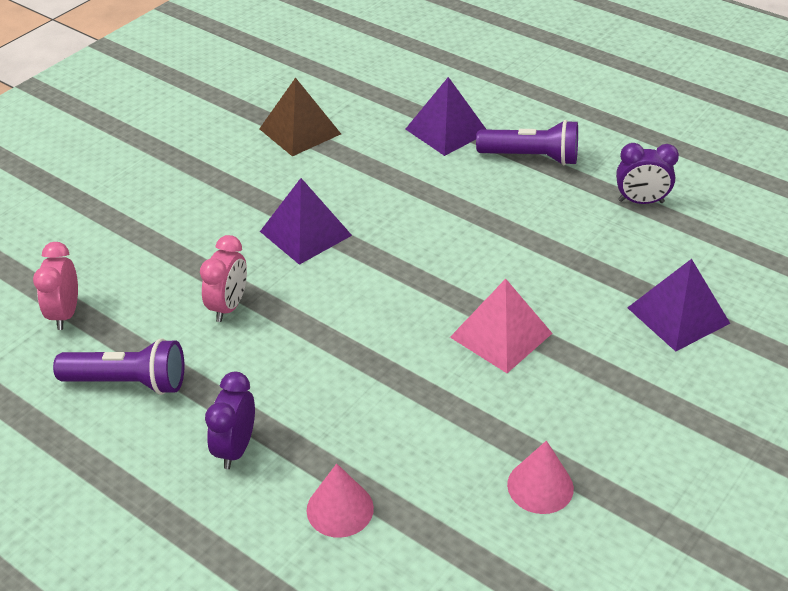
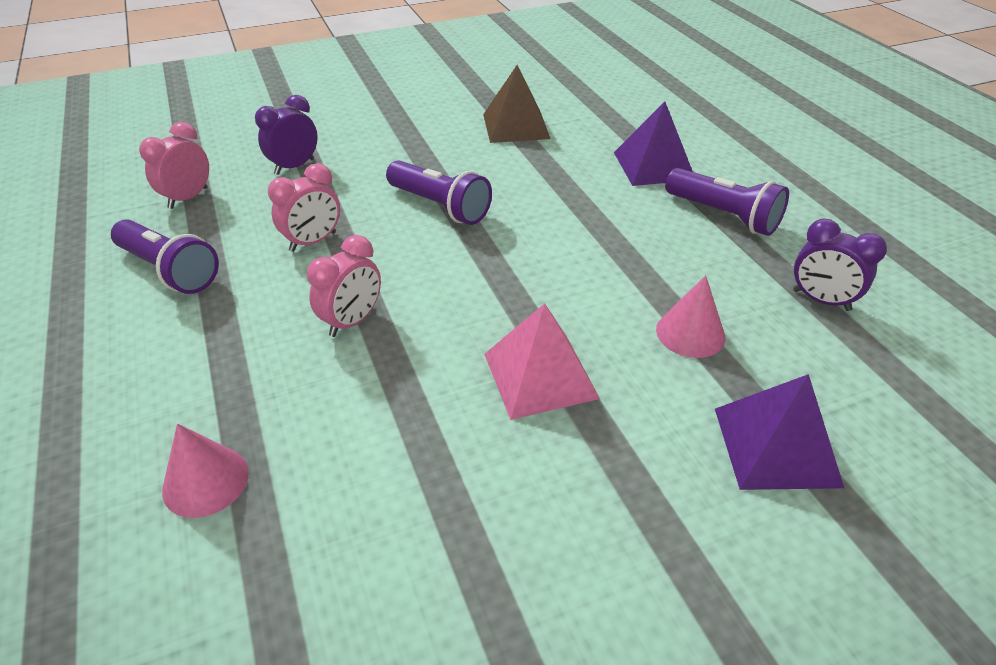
camera: 30 degrees right, 0 degrees up
(236, 448) = (184, 369): purple clock -> purple clock (294, 166)
(306, 233) = (440, 206): purple pyramid -> purple flashlight
(329, 356) = (352, 321): none -> pink clock
(540, 486) = (430, 575): pink cone -> pink cone (690, 333)

